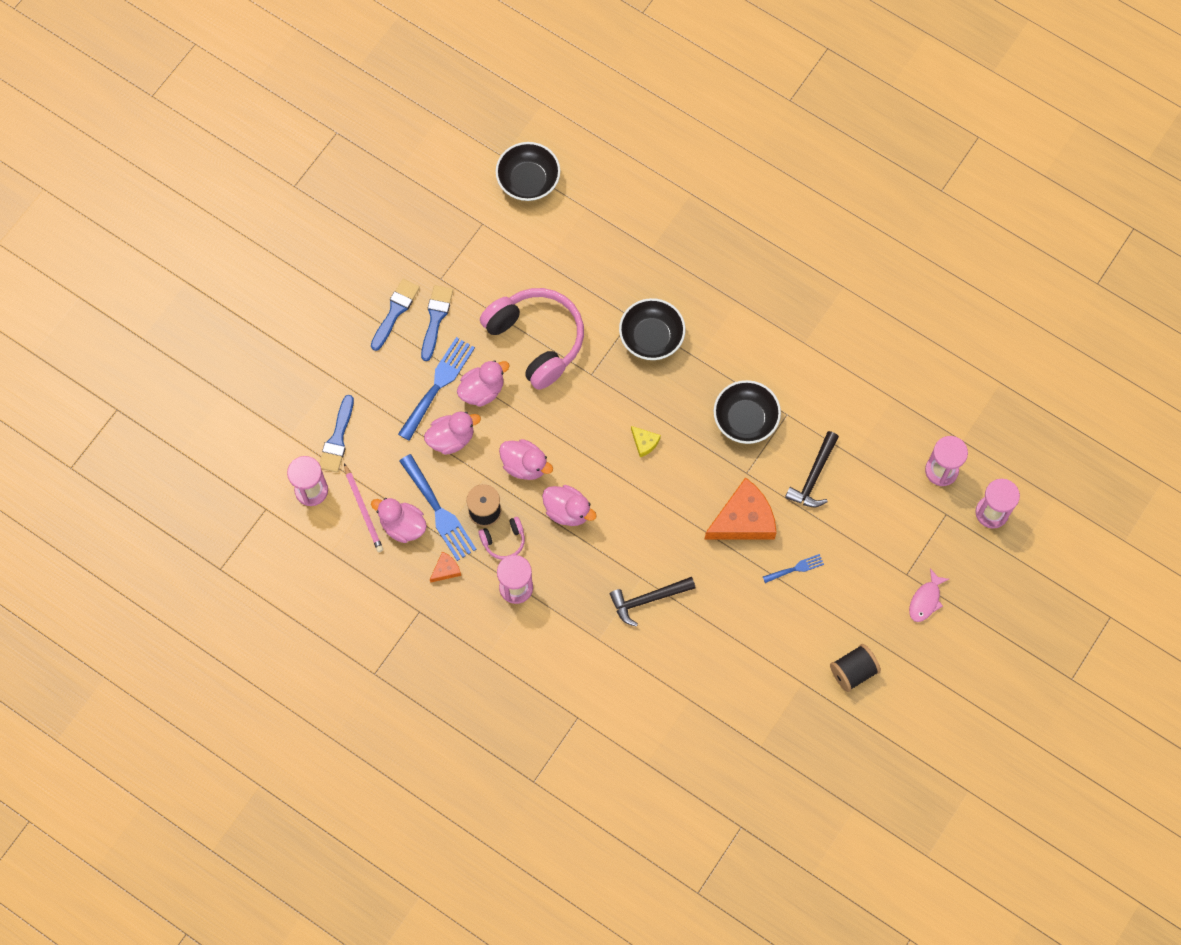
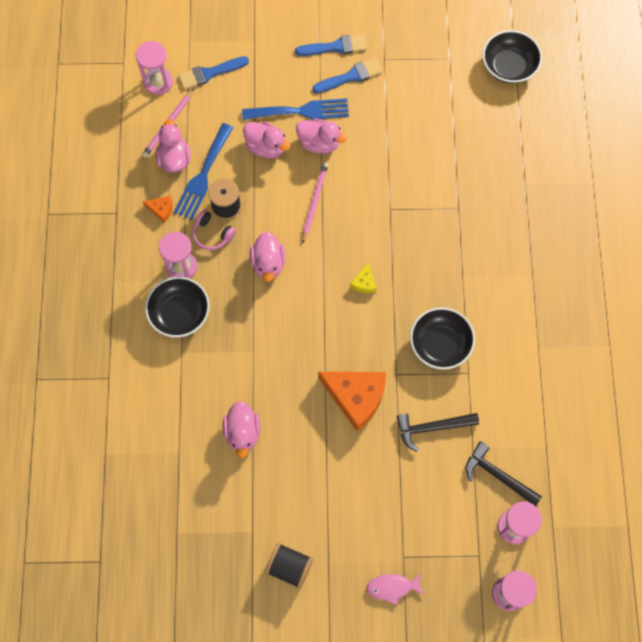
camera: 55 degrees right, 0 degrees up
(525, 465) = (282, 210): pink duck -> pink duck (242, 432)
(536, 340) = (387, 154): pink headphones -> none
(537, 433) = (314, 202): none -> pink pencil
(648, 599) = (239, 368): black hammer -> black hammer (498, 475)
(651, 337) = (453, 232): black bowl -> black bowl (179, 313)
(796, 568) = (344, 464): blue fork -> none

